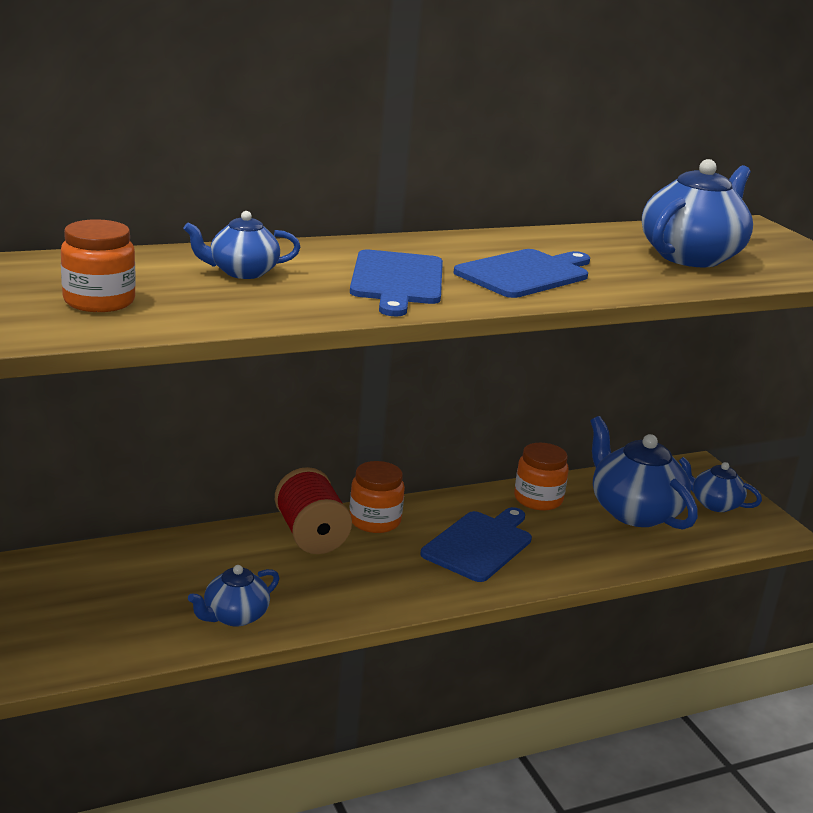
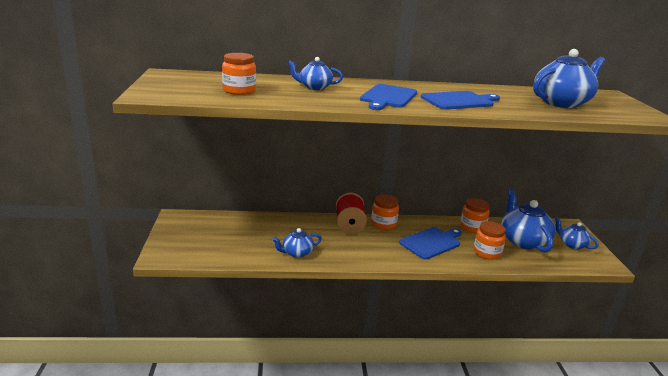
camera: 20 degrees right, 0 degrees up
(583, 547) = (487, 253): none -> orange jar

